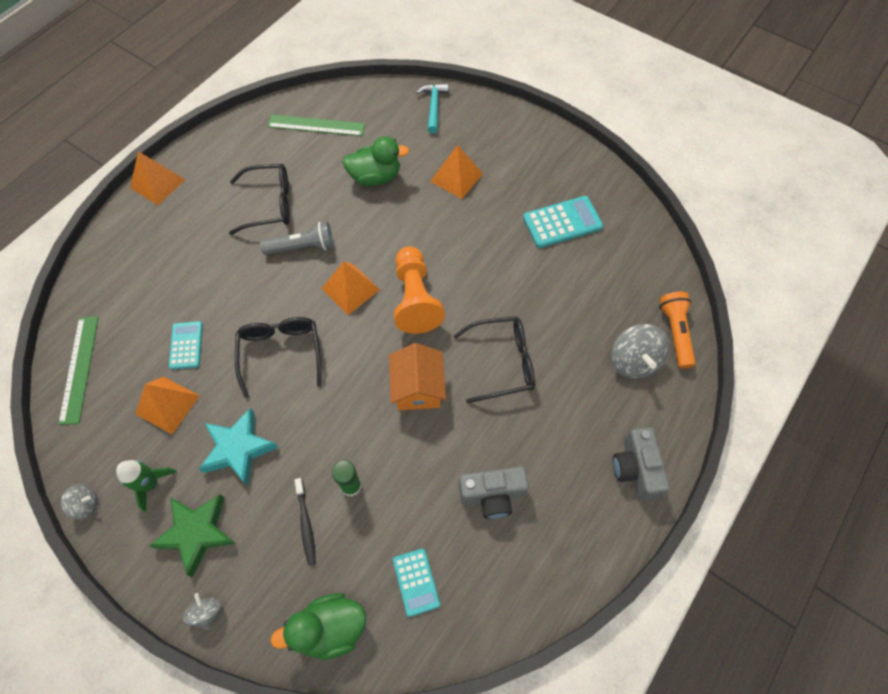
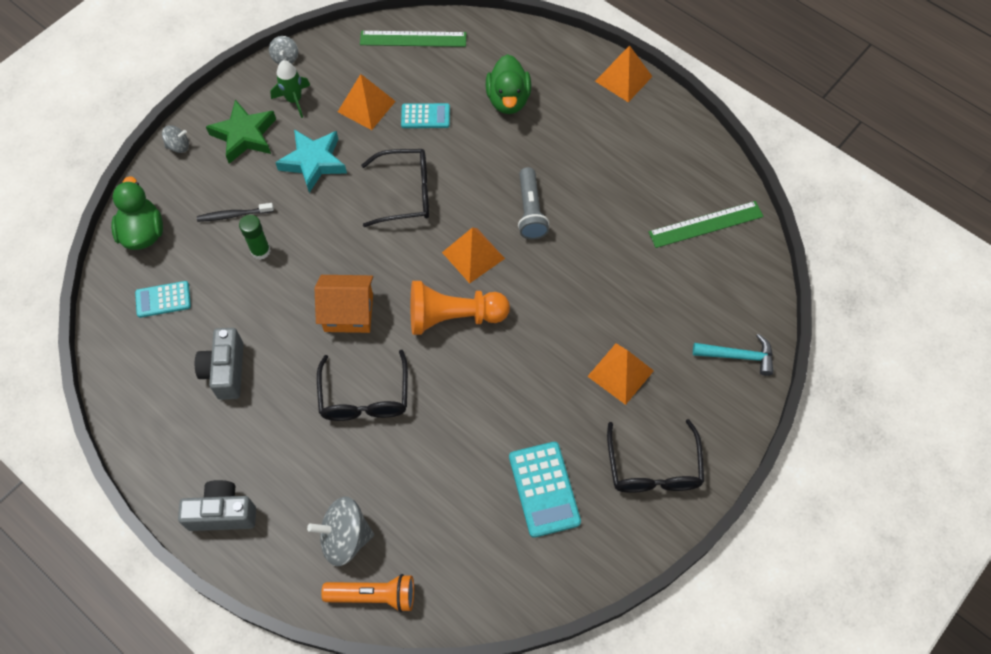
camera: 95 degrees right, 0 degrees up
(270, 204) = (590, 180): black glasses -> black glasses (653, 468)
(316, 125) = (706, 224): green ruler -> green ruler turned 60 degrees clockwise
(375, 177) = (624, 284): green duck -> green duck (508, 99)

